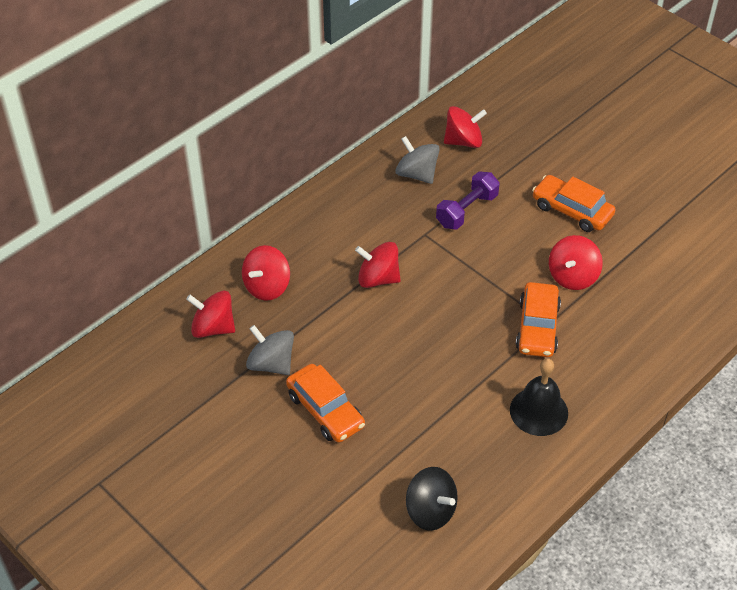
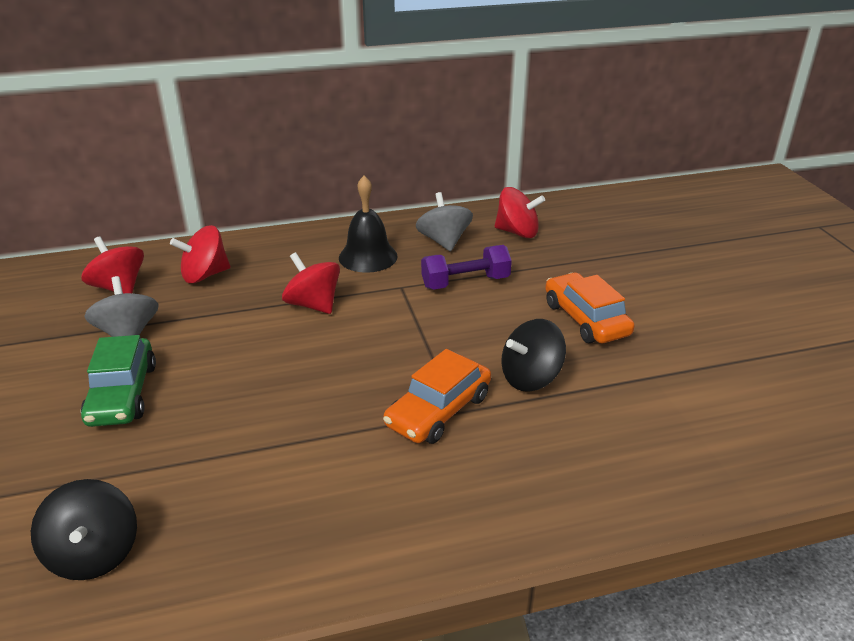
camera: 30 degrees right, 15 degrees down
(325, 410) = (122, 394): orange car -> green car
(538, 411) = (349, 501): black bell -> black bell (368, 257)
(572, 276) = (530, 378): red spinning top -> black spinning top

